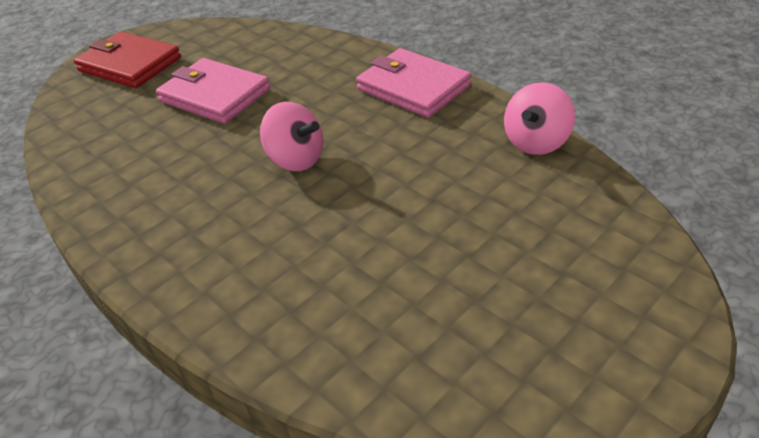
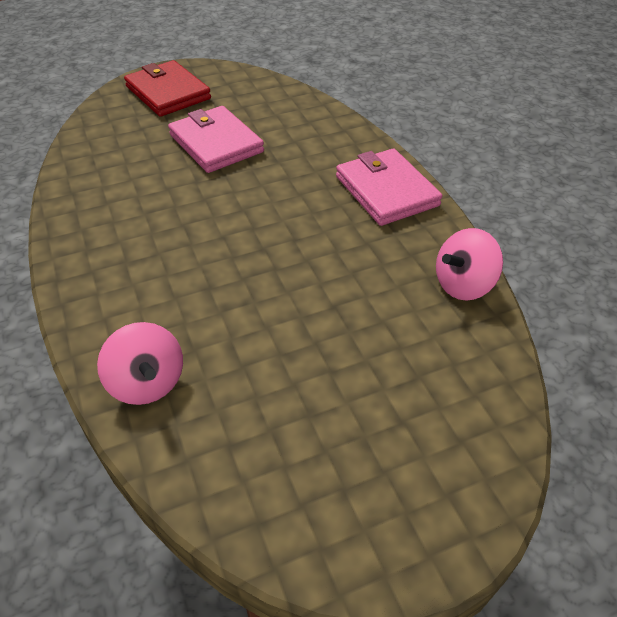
camera: 20 degrees right, 5 degrees up
(296, 159) = (244, 226): pink spinning top -> pink spinning top (147, 383)

